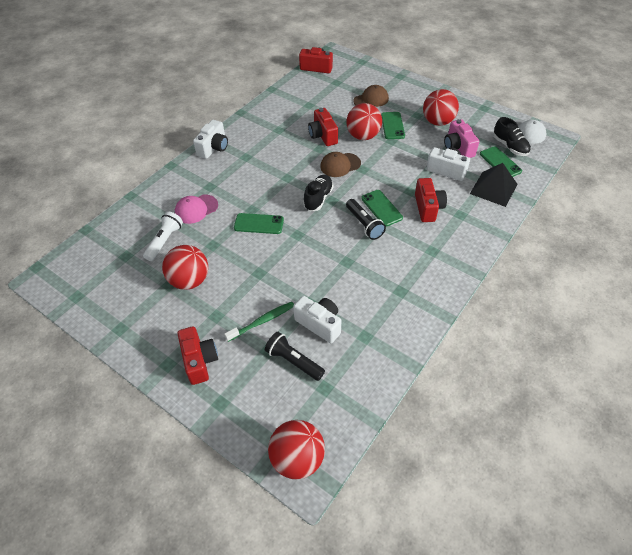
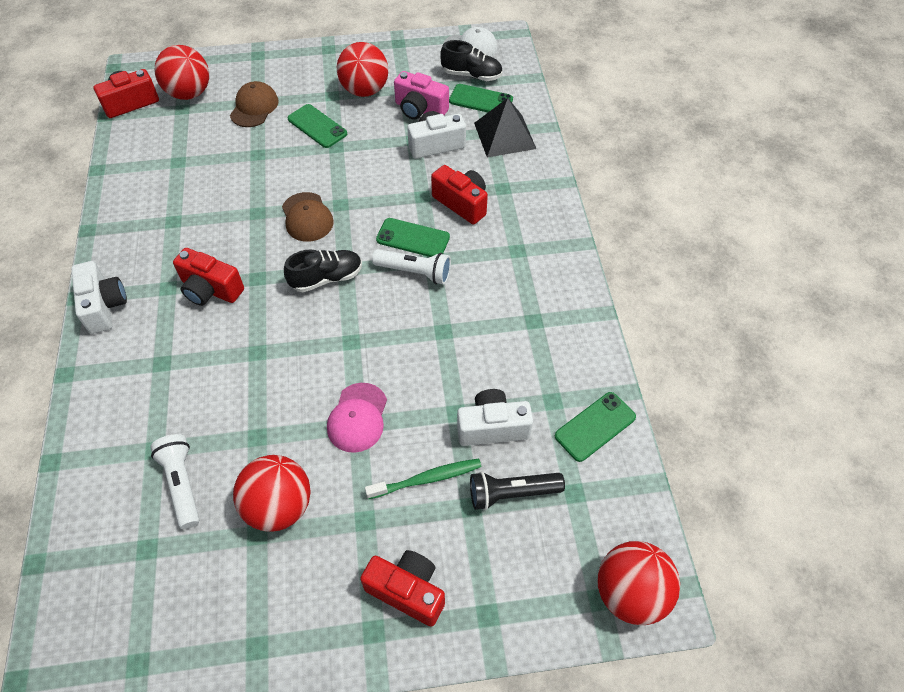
camera: 45 degrees left, 5 degrees up
(196, 209) = (177, 407): pink cap -> pink cap (357, 417)
(259, 224) = (287, 364): green phone -> green phone (595, 426)
(262, 321) = (427, 479): green toothbrush -> green toothbrush turned 60 degrees clockwise
(318, 198) = (326, 278): black shoe -> black shoe turned 90 degrees clockwise
(323, 135) = (243, 192): red camera -> red camera (210, 289)
(340, 165) = (307, 217): brown cap -> brown cap turned 45 degrees counterclockwise
(363, 136) = (295, 162): red ball -> red ball (189, 93)
(364, 224) = (415, 272): black flashlight -> white flashlight

